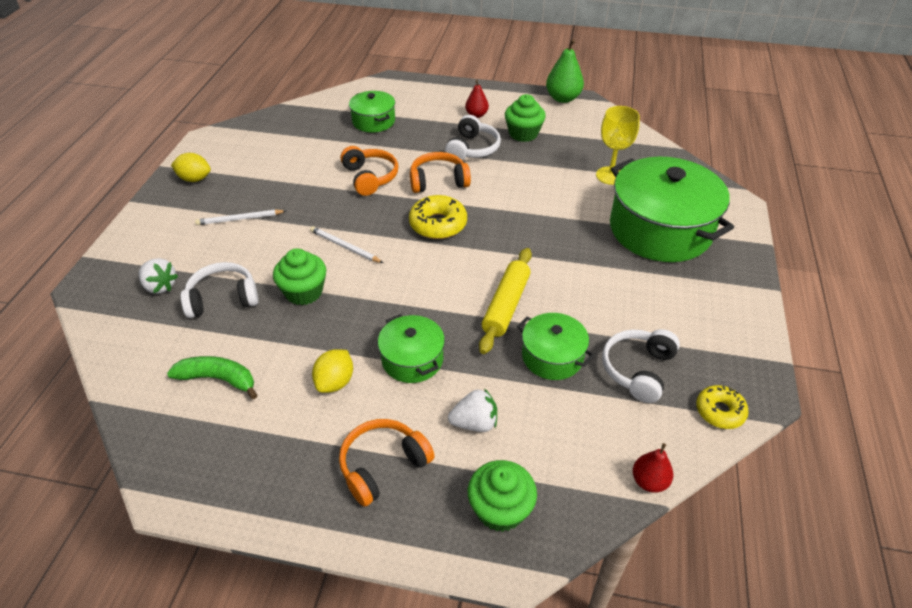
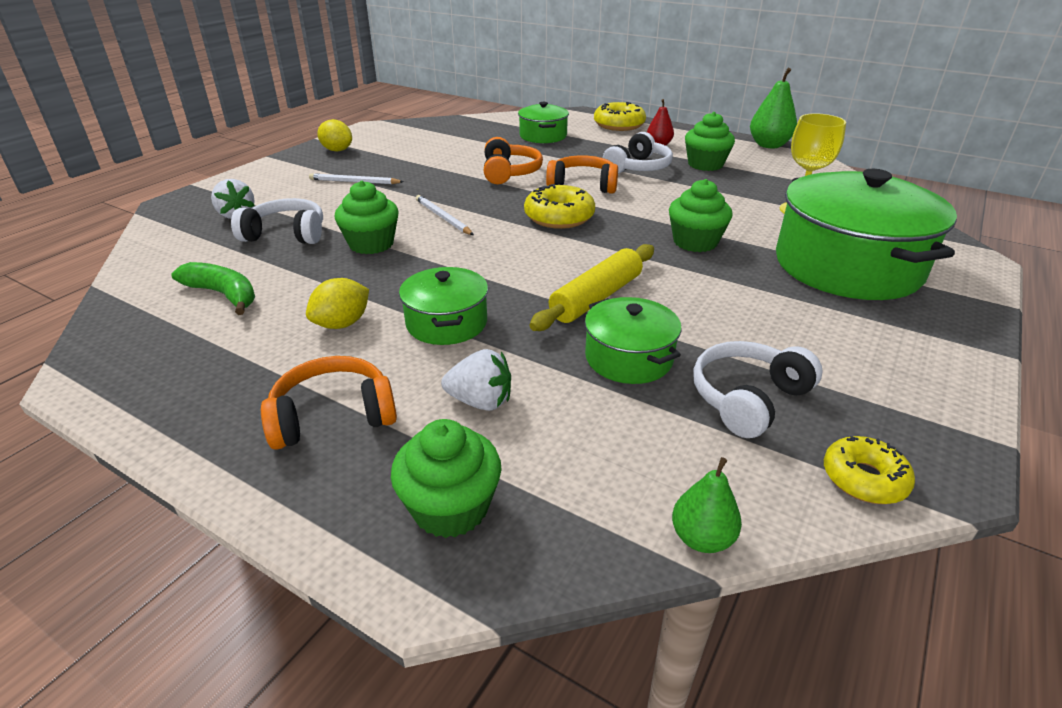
camera: 20 degrees right, 10 degrees down
(432, 93) = (619, 125): none -> yellow donut
(550, 229) = (695, 242): none -> green cupcake
(649, 481) = (701, 538): red pear -> green pear

